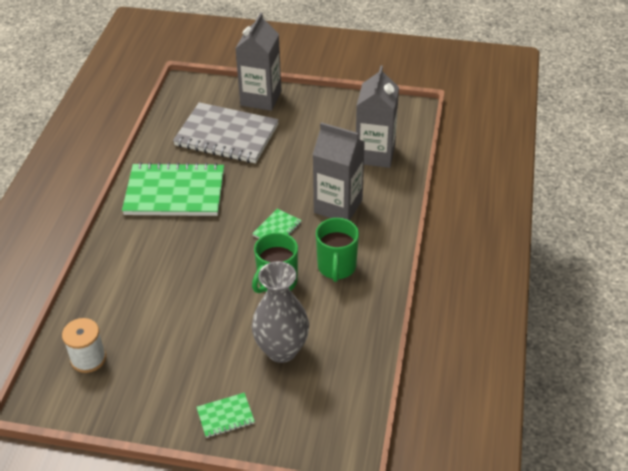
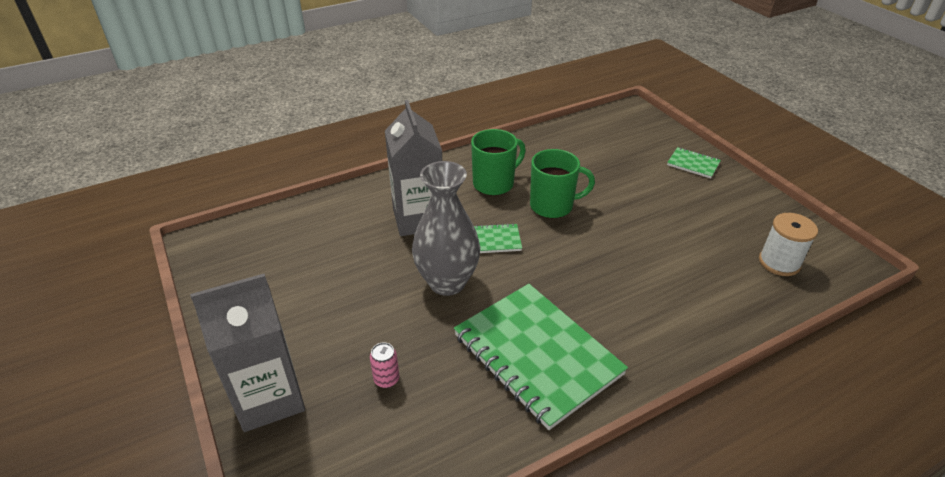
camera: 130 degrees left, 5 degrees down
(226, 136) = (386, 379): grey notebook -> pink can
(282, 350) = (608, 169): grey vase -> grey vase (447, 282)
(375, 154) = (311, 233): grey carton -> none

